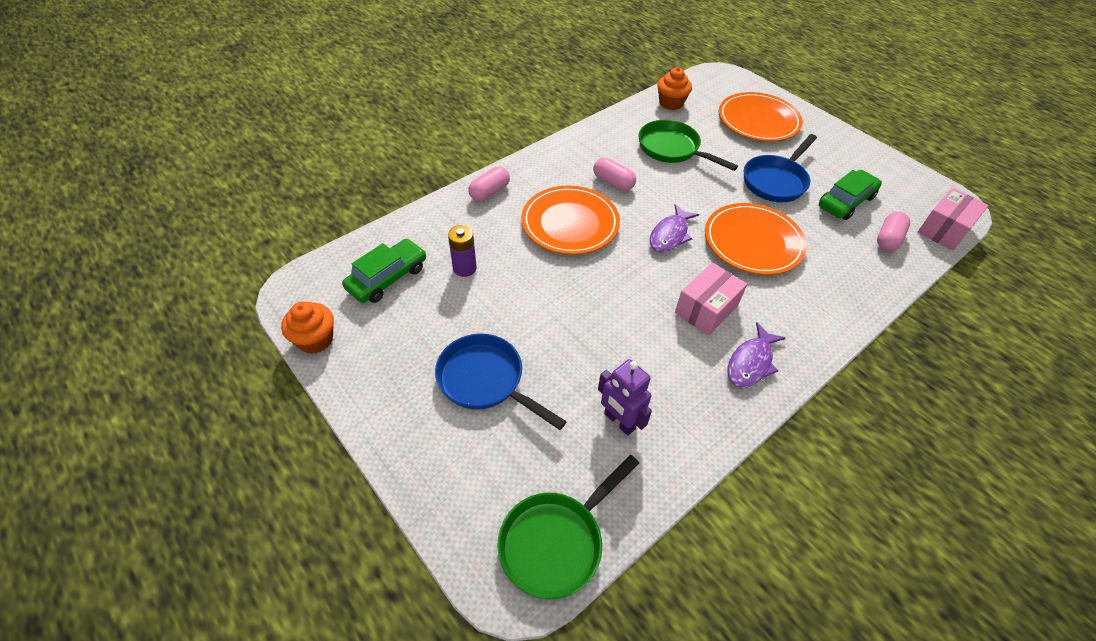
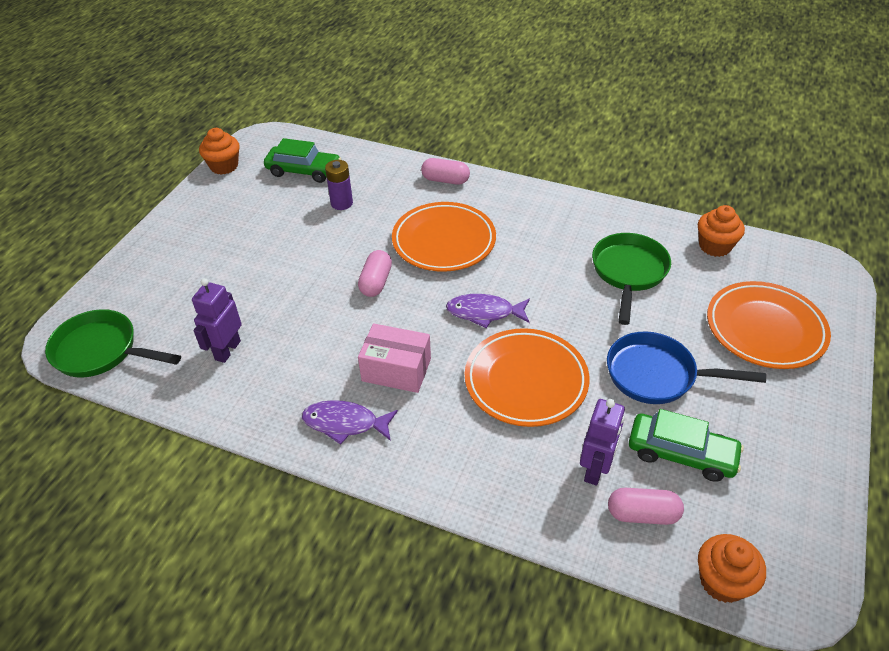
camera: 65 degrees right, 5 degrees down
(485, 381) = (230, 260): blue pan -> none
(613, 182) = (529, 248): pink capsule -> pink capsule (376, 282)
(846, 244) = (595, 469): none -> purple robot
(944, 230) = (722, 581): pink box -> orange cupcake

